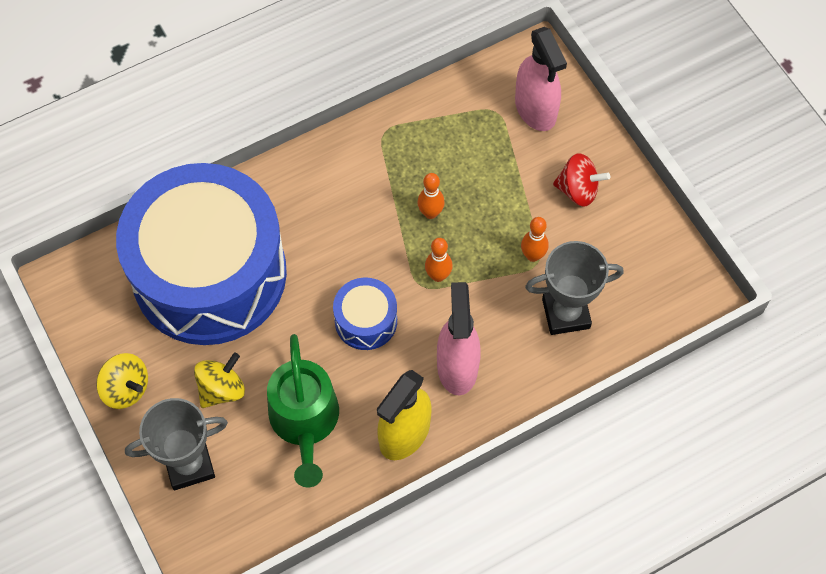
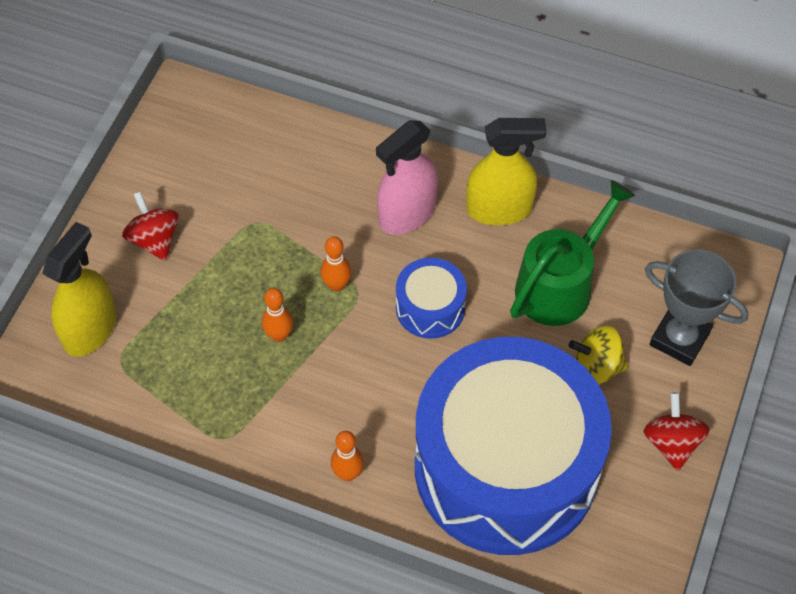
camera: 130 degrees left, 5 degrees down
(126, 389) = (672, 442): yellow spinning top -> red spinning top
(532, 255) = (252, 230): orange bowling pin -> orange bowling pin (348, 473)
(535, 109) = (90, 329): pink spray bottle -> yellow spray bottle
(566, 313) = (287, 172): grey trophy -> none

